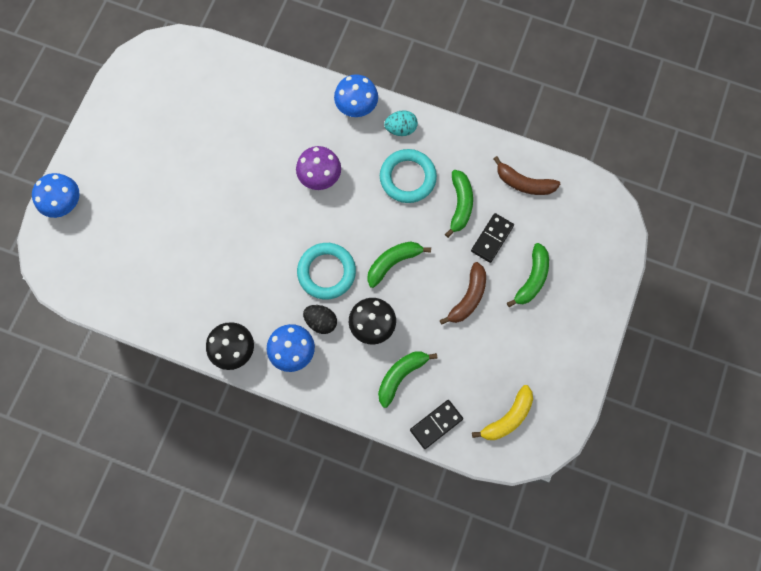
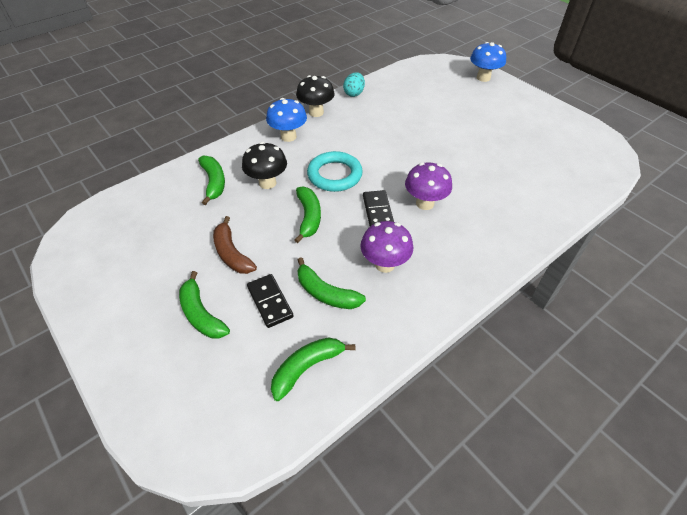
camera: 120 degrees right, 25 degrees down
(321, 321) = (297, 157): black egg -> none
(356, 108) = (488, 258): blue mushroom -> none
(401, 129) = (444, 284): turquoise egg -> turquoise egg (354, 93)
(407, 178) = (384, 264): turquoise ring -> purple mushroom
(436, 424) = (158, 186): black domino -> black domino (377, 211)
(507, 417) = (112, 230): yellow banana -> none
(524, 183) = (307, 368): brown banana -> green banana

